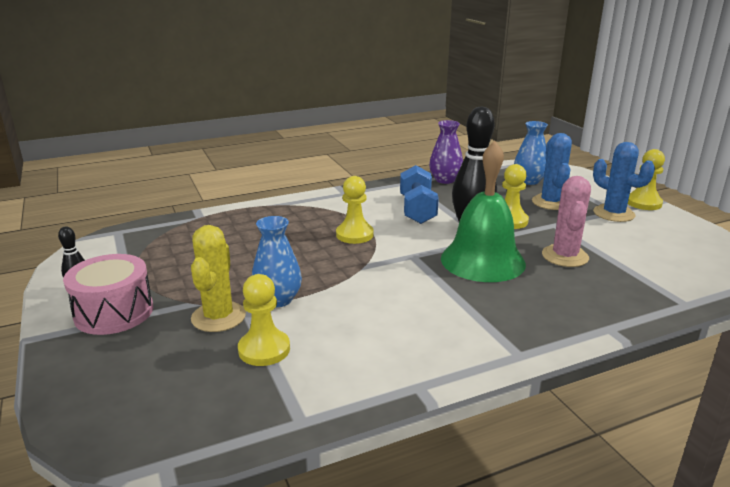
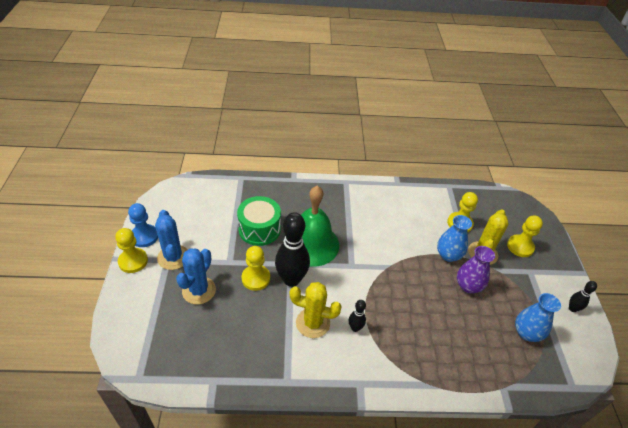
camera: 160 degrees left, 20 degrees up
(114, 312) = (543, 278): pink drum -> none
(354, 235) = (380, 305): yellow pawn -> yellow pawn (520, 247)
(371, 216) = (355, 328): none -> black bowling pin
(417, 210) = (313, 323): blue dumbbell -> yellow cactus
(445, 180) = (249, 371): purple vase -> purple vase (468, 286)
(529, 181) = (176, 334): blue vase -> blue vase (526, 333)
(565, 256) = (259, 229): pink cactus -> green drum
(671, 219) = (144, 236): none -> blue pawn

